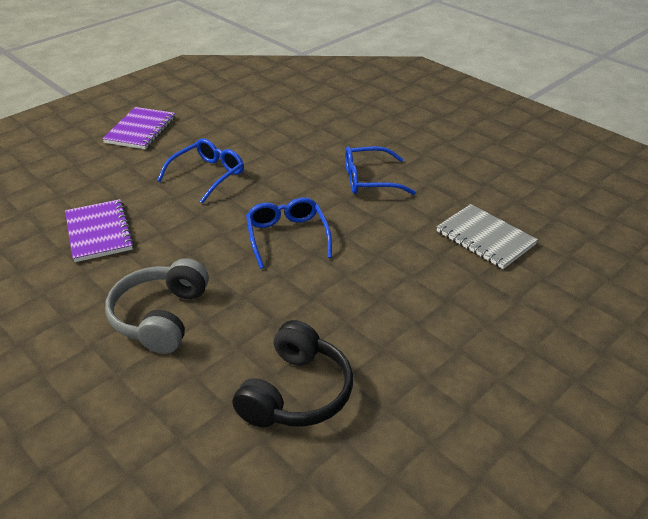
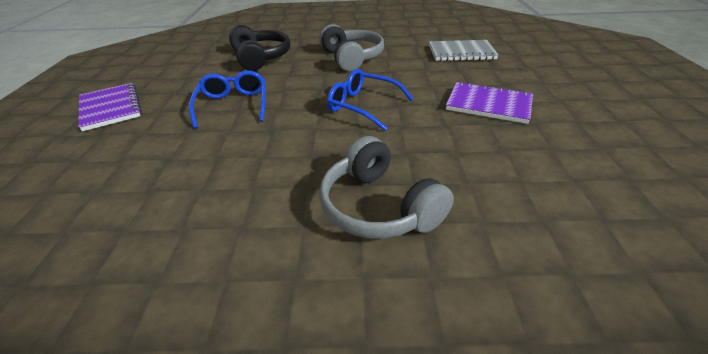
camera: 45 degrees left, 0 degrees up
(99, 232) = (199, 191): purple notebook -> purple notebook (488, 104)
(296, 392) = (553, 177): black headphones -> black headphones (260, 58)
(369, 180) = (351, 58): blue glasses -> grey headphones

